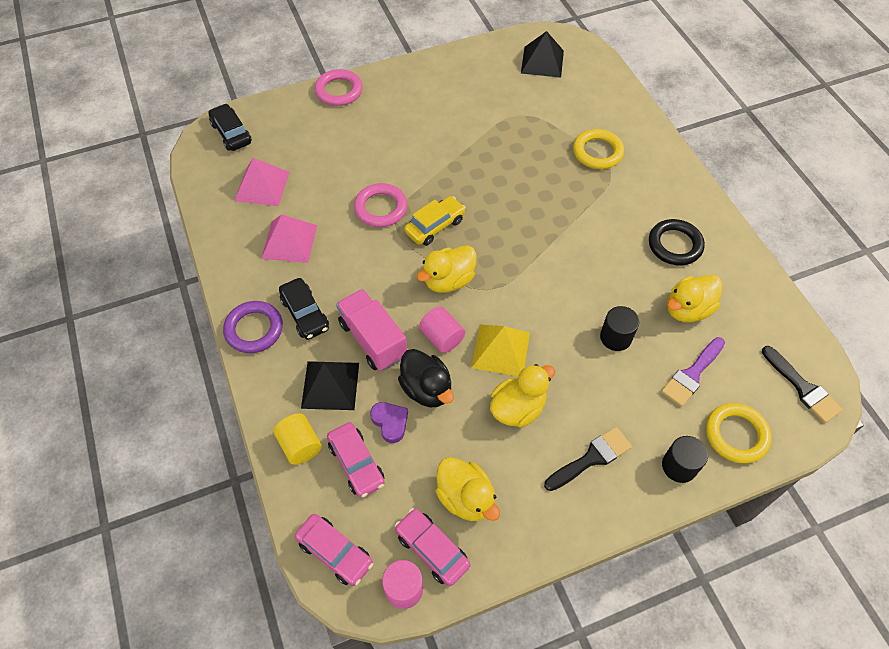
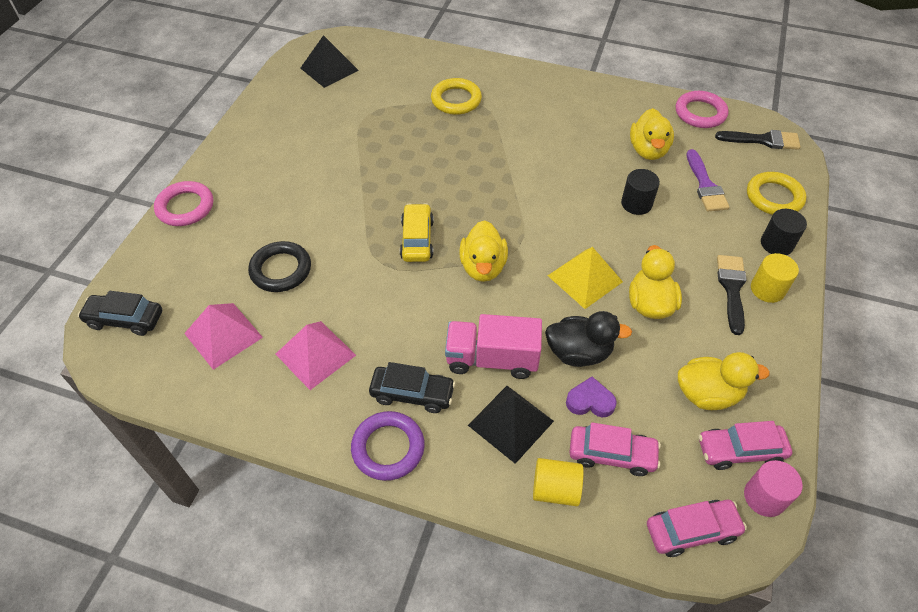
camera: 50 degrees left, 5 degrees down
(381, 208) = (356, 263): pink ring -> pink ring (700, 113)
(442, 337) = (536, 308): pink cylinder -> none
(618, 485) = (767, 289): none -> yellow cylinder
(675, 245) = (586, 119): black ring -> black ring (281, 270)

